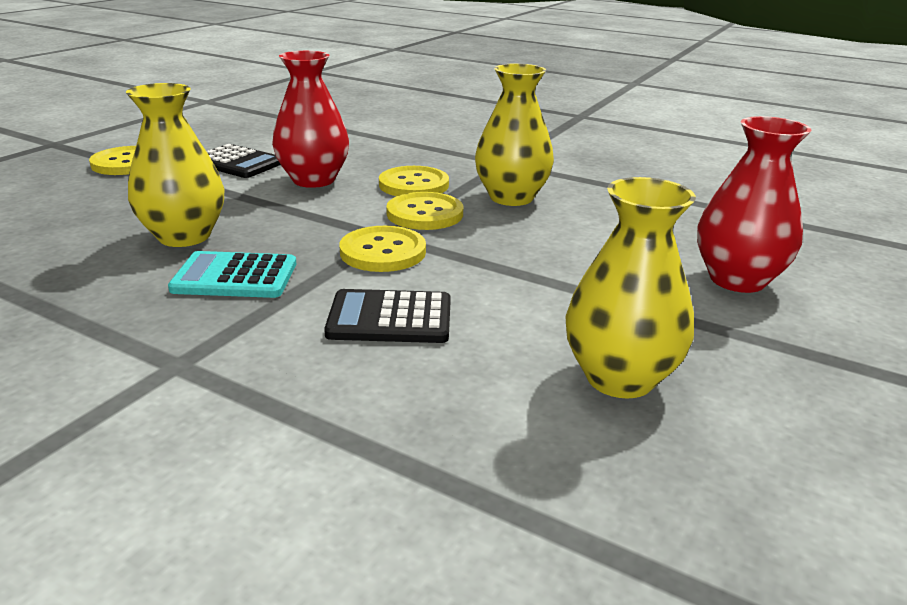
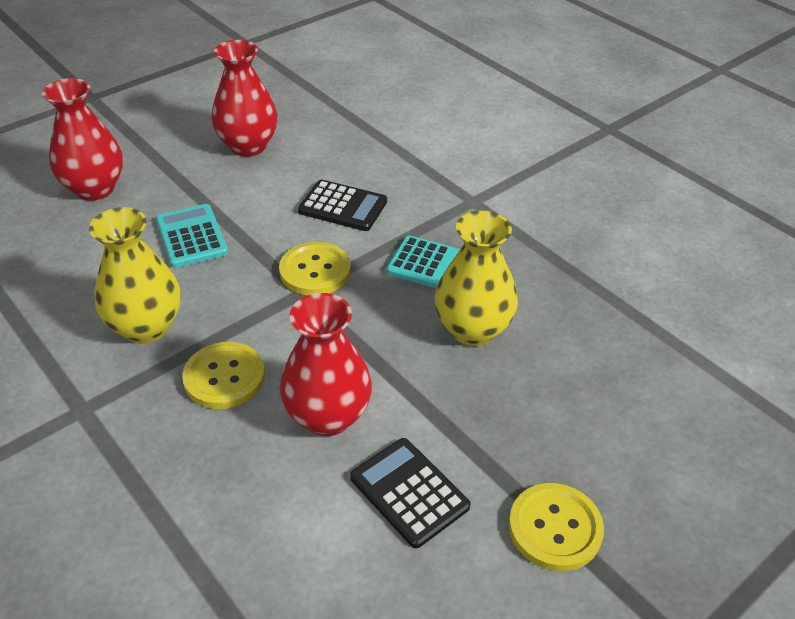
camera: 160 degrees left, 15 degrees up
(425, 214) = (249, 317): yellow button -> none
(554, 257) = (191, 236): none -> turquoise calculator
(619, 378) = (248, 146): yellow vase -> red vase

